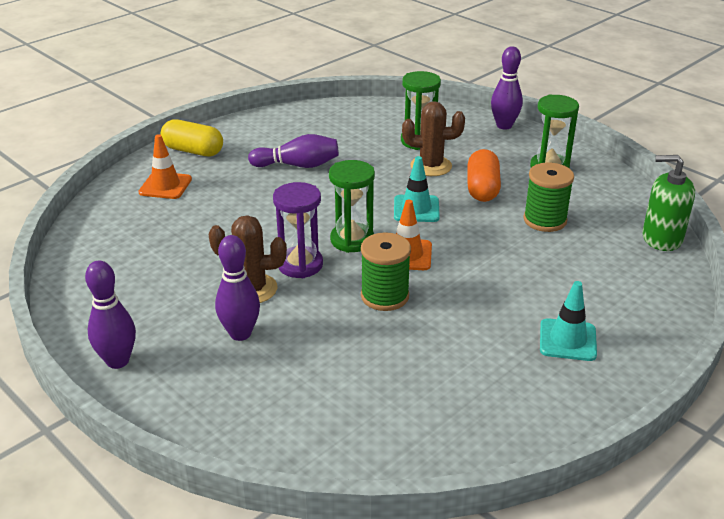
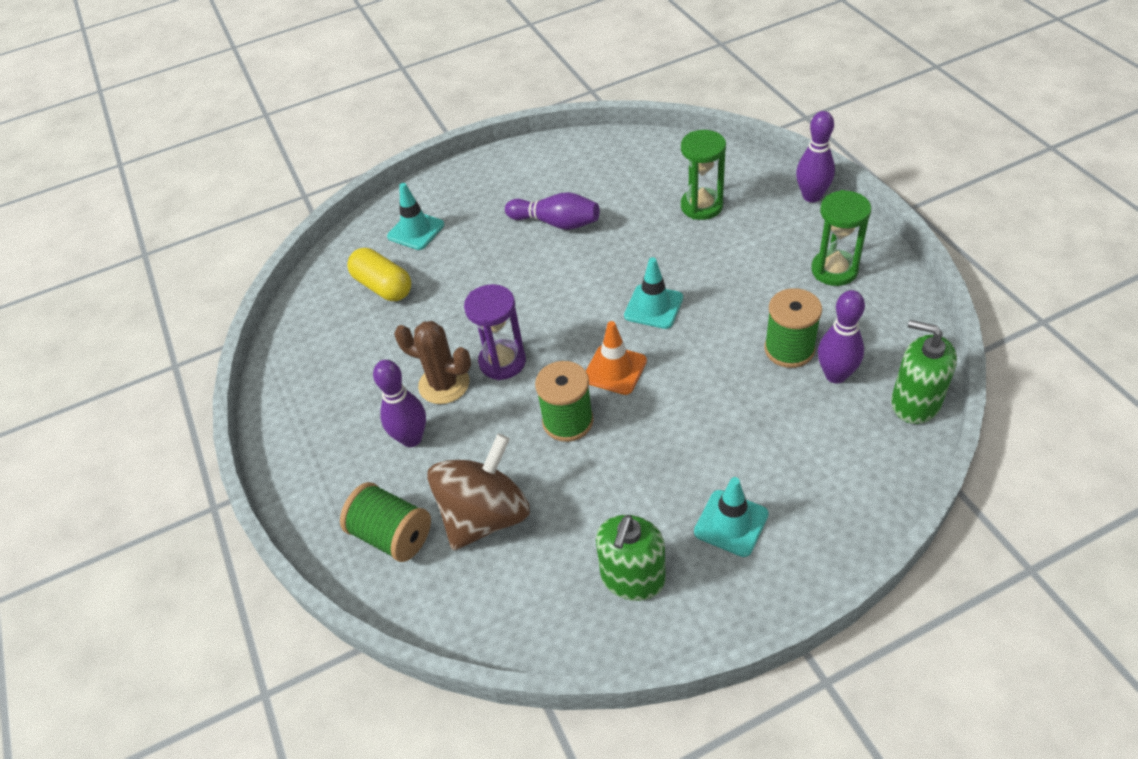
camera: 25 degrees right, 15 degrees up
(118, 361) = (294, 446): purple bowling pin -> purple bowling pin (835, 375)
(165, 186) = (416, 231): orange traffic cone -> turquoise traffic cone
(193, 151) = (460, 186): yellow capsule -> yellow capsule (383, 286)
(259, 410) = (392, 535): none -> green spool
(345, 377) = (485, 515): none -> brown spinning top
(352, 240) = (567, 338): green hourglass -> none
(431, 166) = (698, 246): brown cactus -> none
(482, 188) = (740, 289): orange capsule -> none
(507, 394) = (632, 578): none -> green soap dispenser

